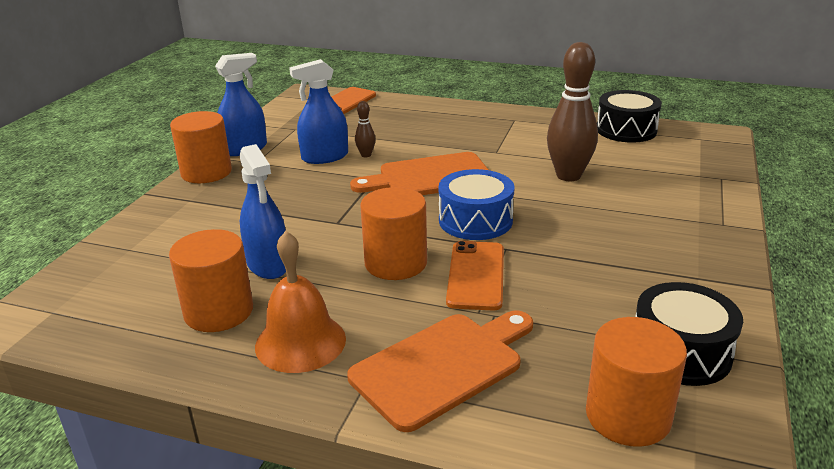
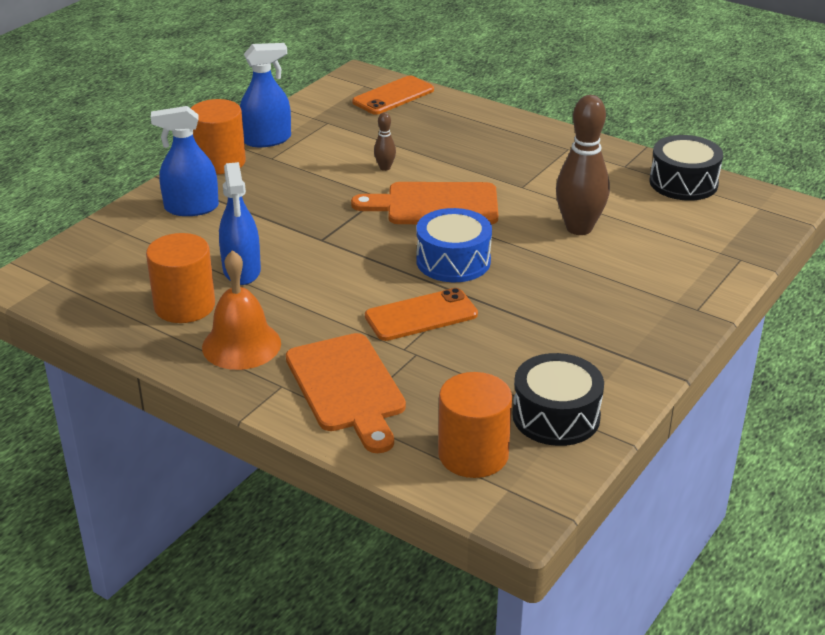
camera: 15 degrees right, 5 degrees up
(325, 157) = (342, 163): blue spray bottle -> blue spray bottle (191, 208)
(395, 263) = (355, 290): orange cylinder -> none
(442, 366) = (347, 387): orange cutting board -> orange cutting board turned 90 degrees clockwise
(476, 275) = (421, 315): orange phone -> orange phone turned 45 degrees clockwise

